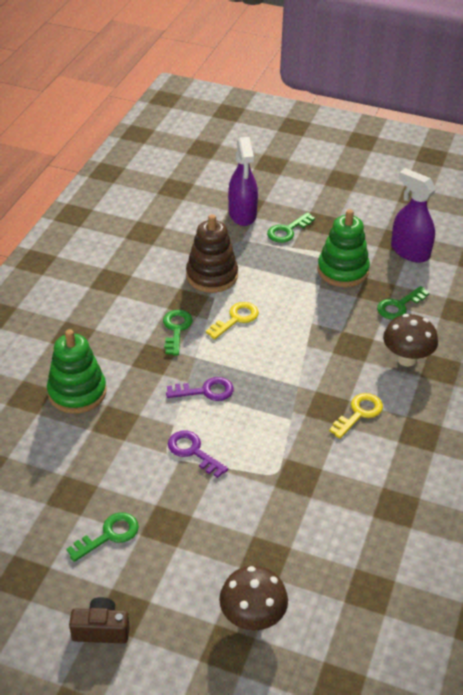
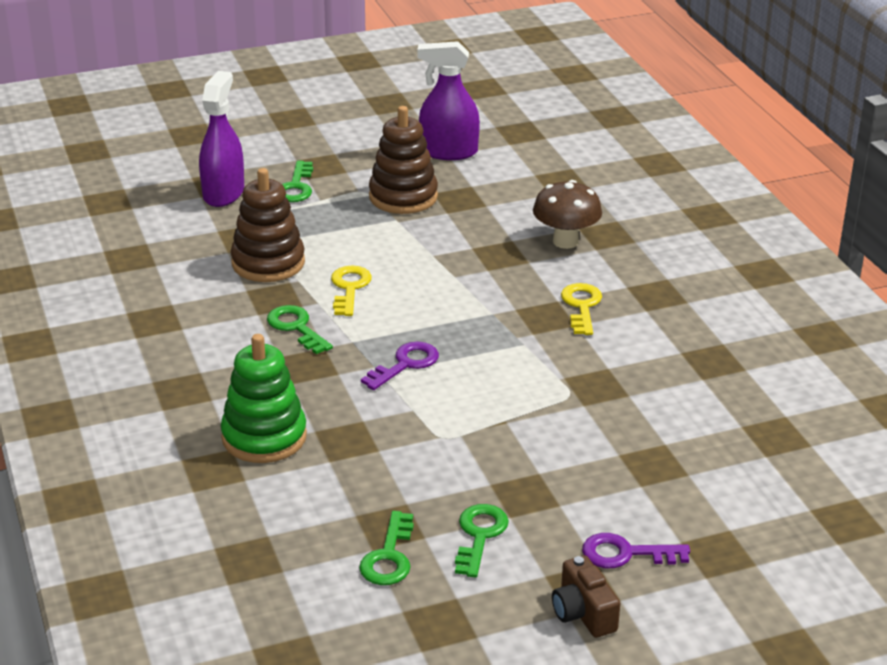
camera: 40 degrees left, 10 degrees down
(101, 630) = (583, 613): brown camera -> brown camera turned 75 degrees counterclockwise
(193, 452) = (465, 421): purple key -> purple key (626, 554)
(242, 214) = (223, 193): purple spray bottle -> purple spray bottle turned 120 degrees counterclockwise
(252, 618) = (707, 516): brown mushroom -> none
(342, 270) = (403, 197): green stacking toy -> brown stacking toy
(399, 306) = (500, 201): green key -> green key (389, 556)

